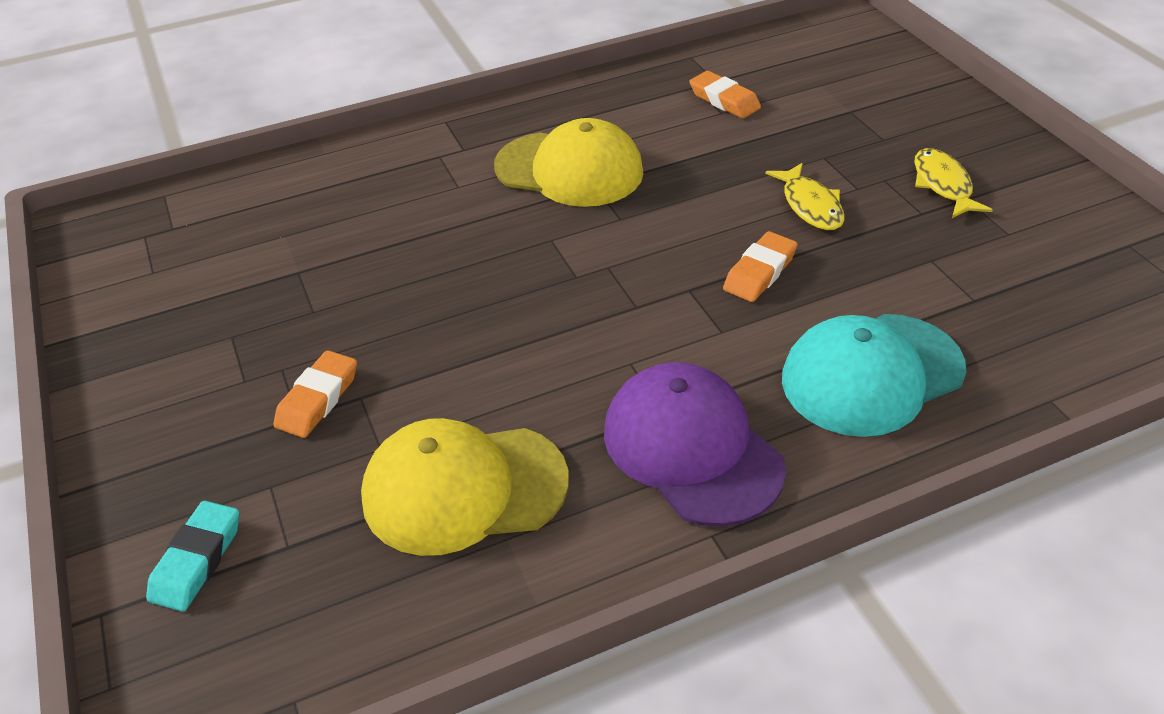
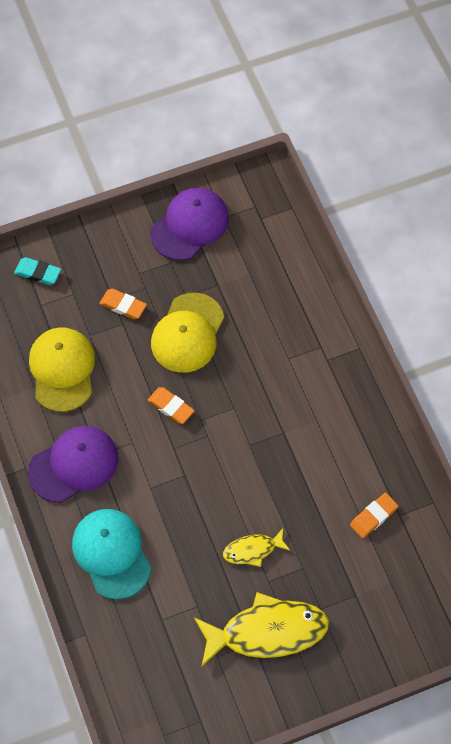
camera: 90 degrees right, 20 degrees up
(155, 315) = (190, 225): none -> purple cap
(569, 169) = (300, 419): yellow cap -> yellow cap (188, 333)
(759, 272) = (195, 513): orange eraser -> orange eraser (171, 407)
(943, 185) = (267, 632): yellow fish -> yellow fish, size x1.94

